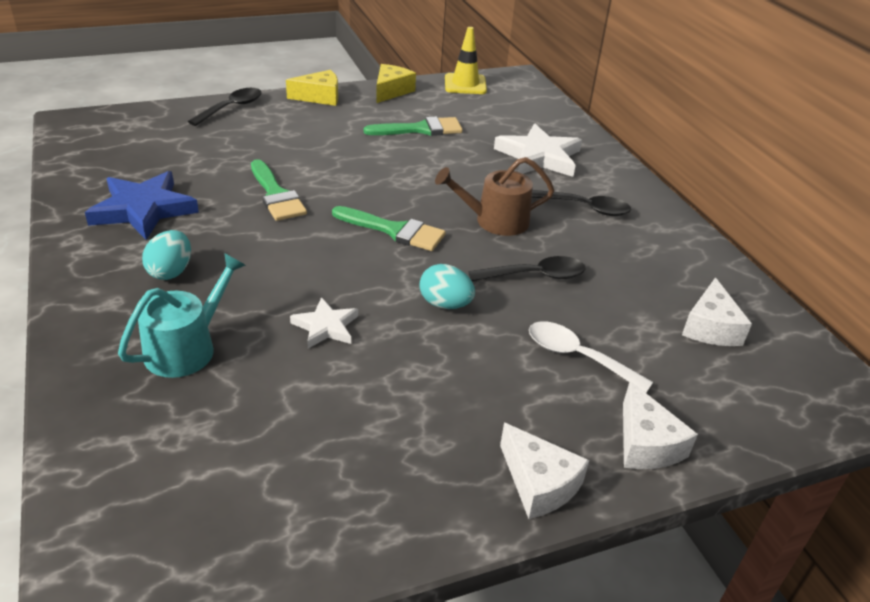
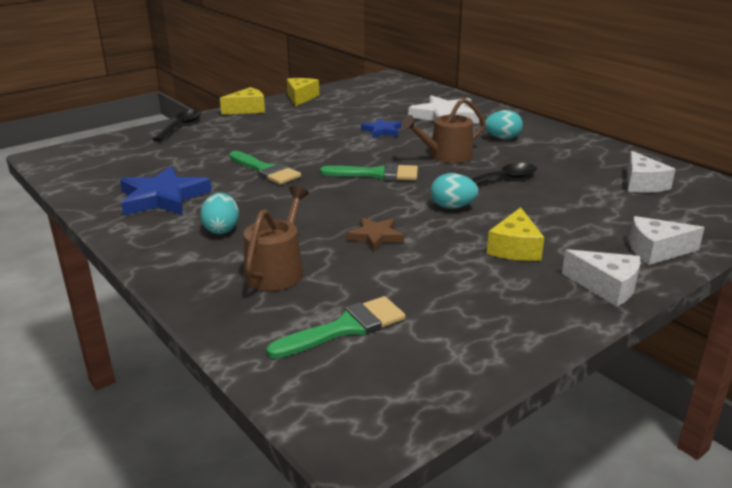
camera: 15 degrees left, 10 degrees down
(186, 348) = (277, 270): turquoise watering can -> brown watering can
(325, 327) = (375, 236): white star -> brown star
(420, 129) = (343, 115): green brush -> green brush (346, 328)
(448, 164) = (382, 131): none -> blue star
(465, 84) = (354, 86): yellow traffic cone -> none
(472, 389) = (515, 248): none -> yellow cheese
(577, 357) = (570, 216): white spoon -> none
(585, 208) = (502, 138): black spoon -> turquoise egg
(646, 443) = (656, 251): white cheese -> white cheese turned 120 degrees clockwise

